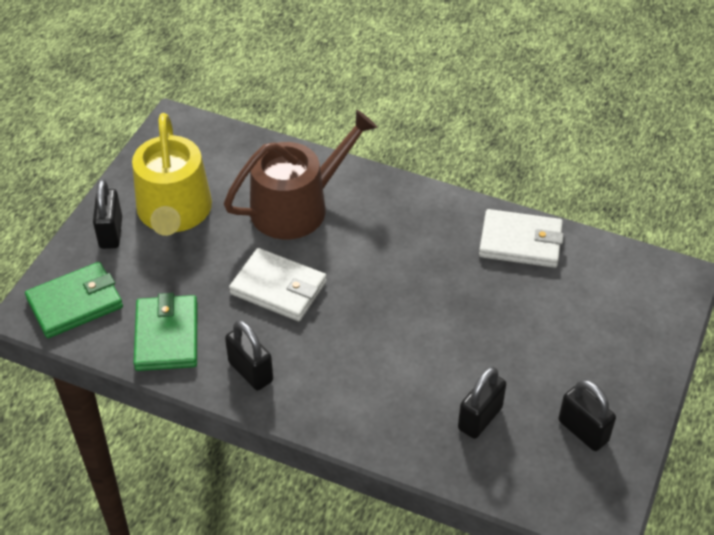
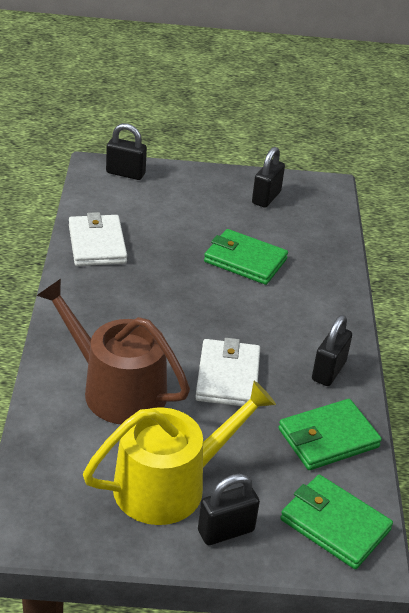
camera: 115 degrees left, 10 degrees down
(456, 363) = (245, 260): none -> green wallet
(480, 418) = (287, 242): black padlock -> black padlock (125, 173)

